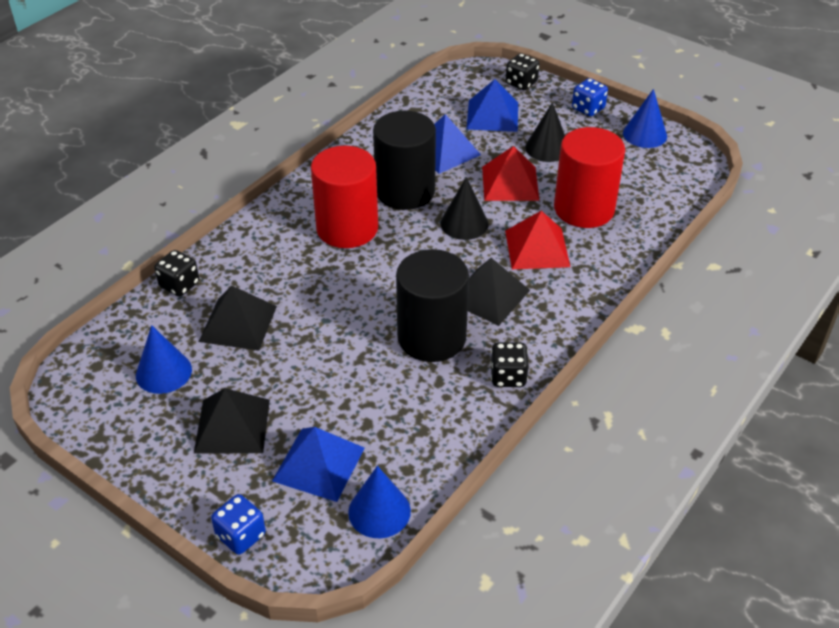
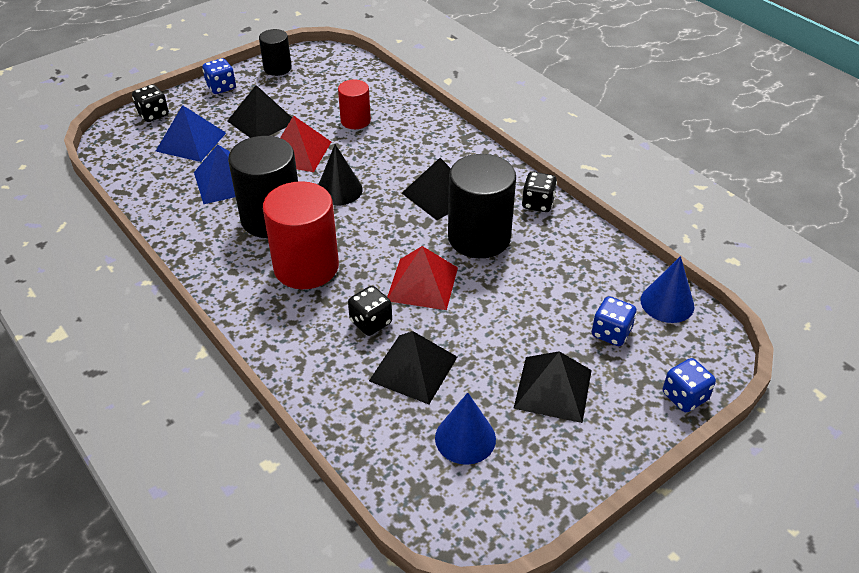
camera: 75 degrees left, 0 degrees up
(179, 285) = (333, 413): black dice -> black dice (371, 322)
(319, 464) = (611, 333): blue pyramid -> blue dice
(537, 248) = (393, 156): red pyramid -> red pyramid (422, 284)
(547, 148) = (262, 121): black cone -> black pyramid
(584, 209) = (355, 121): red cylinder -> red cylinder, size x0.55
(644, 134) = (277, 68): blue cone -> black cylinder

